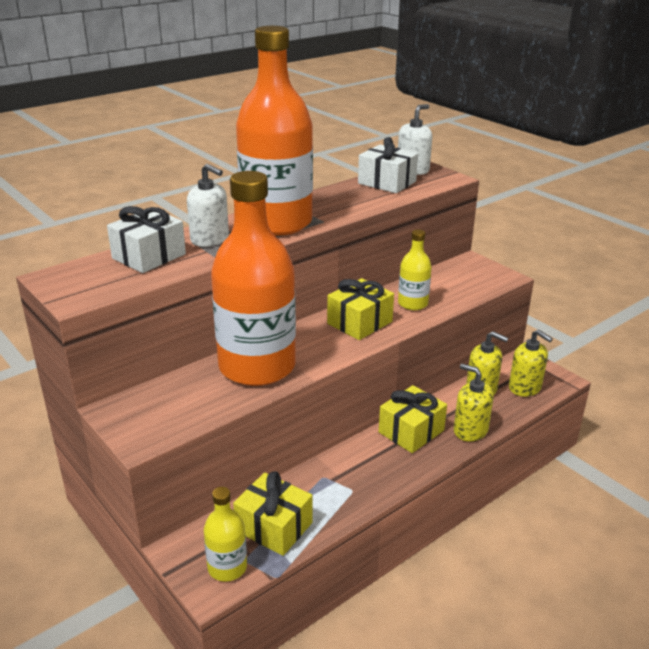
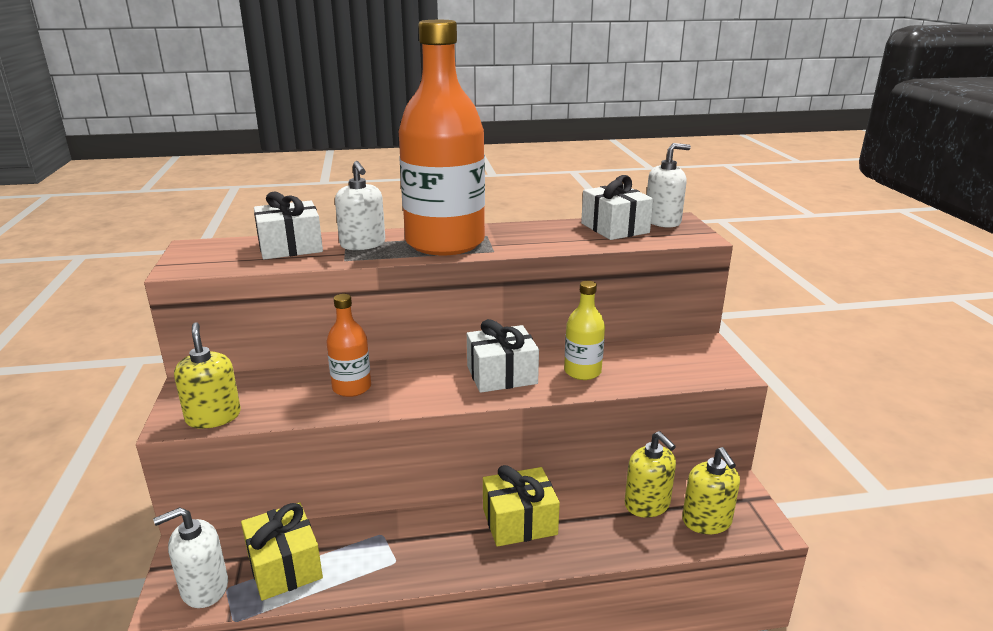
camera: 30 degrees right, 5 degrees down
(227, 567) = (204, 588): yellow bottle -> white soap dispenser
(257, 366) = (352, 387): orange bottle -> orange bottle, size x0.45
(359, 322) = (502, 375): yellow gift -> white gift
(470, 430) = (589, 547): yellow soap dispenser -> yellow soap dispenser (213, 417)

